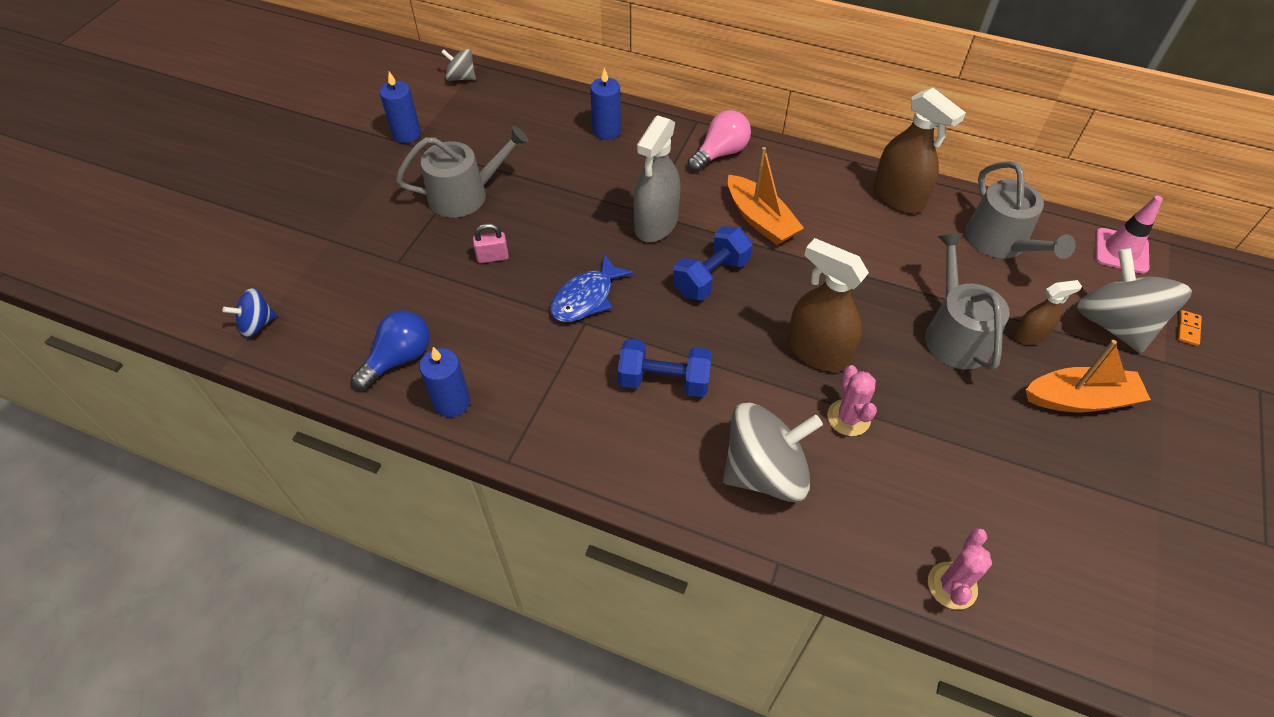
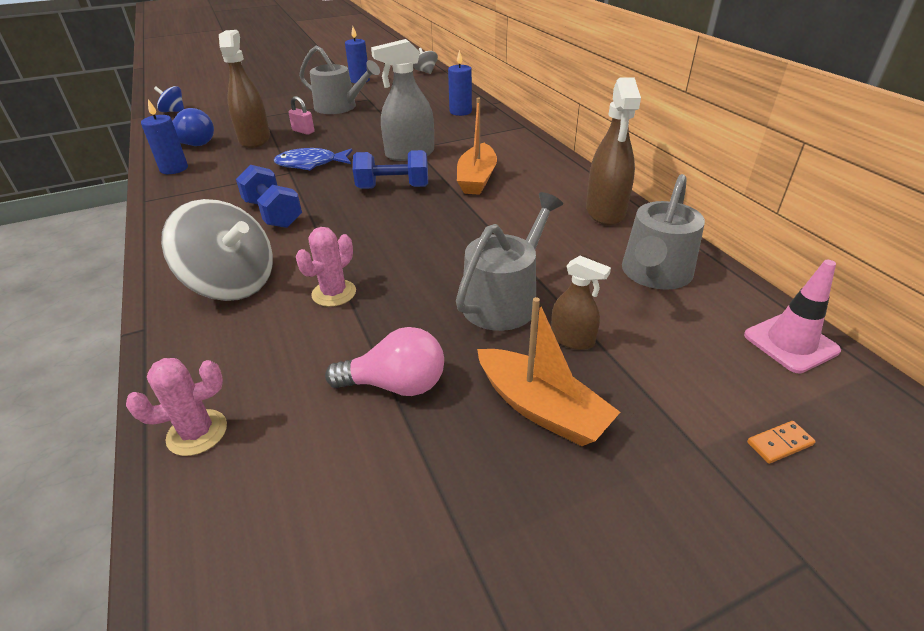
camera: 45 degrees right, 15 degrees down
(720, 153) = (511, 143): pink light bulb -> pink light bulb (396, 385)
(817, 351) = (384, 251): brown spray bottle -> brown spray bottle (255, 139)
(1113, 324) = (683, 384): grey spinning top -> none

